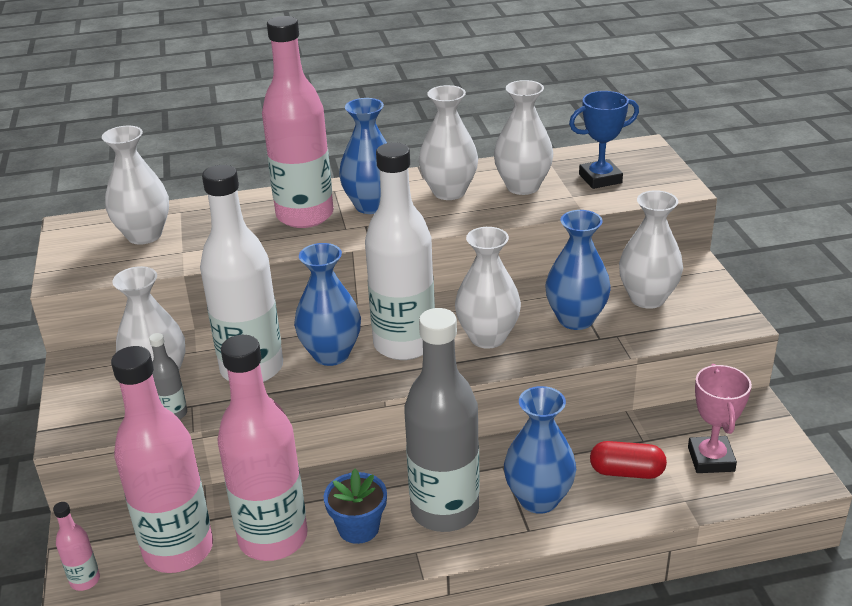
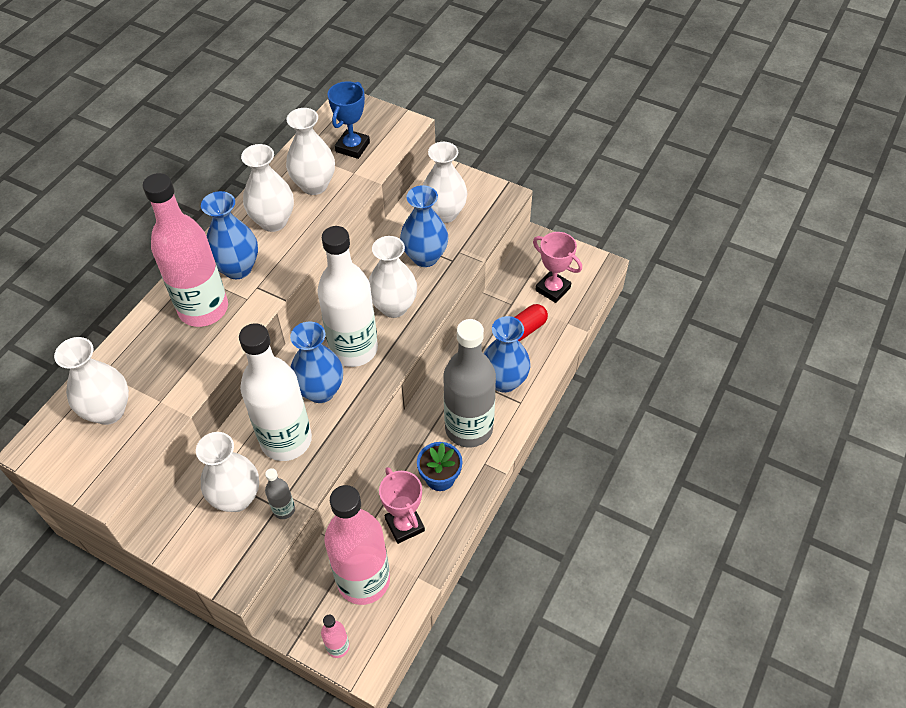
camera: 50 degrees left, 20 degrees up
(273, 538) = (404, 525): pink bottle -> pink trophy

